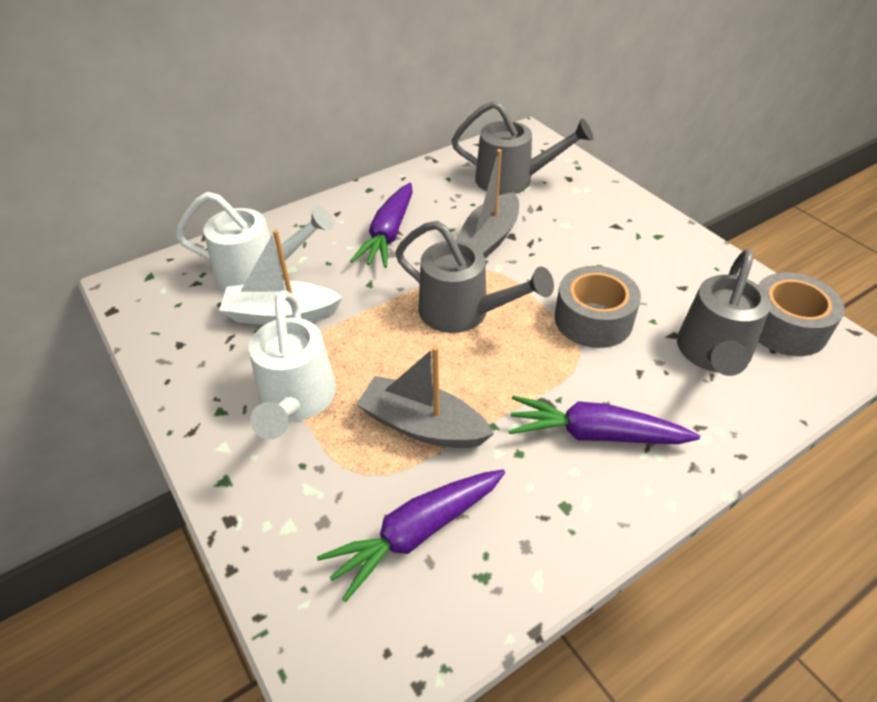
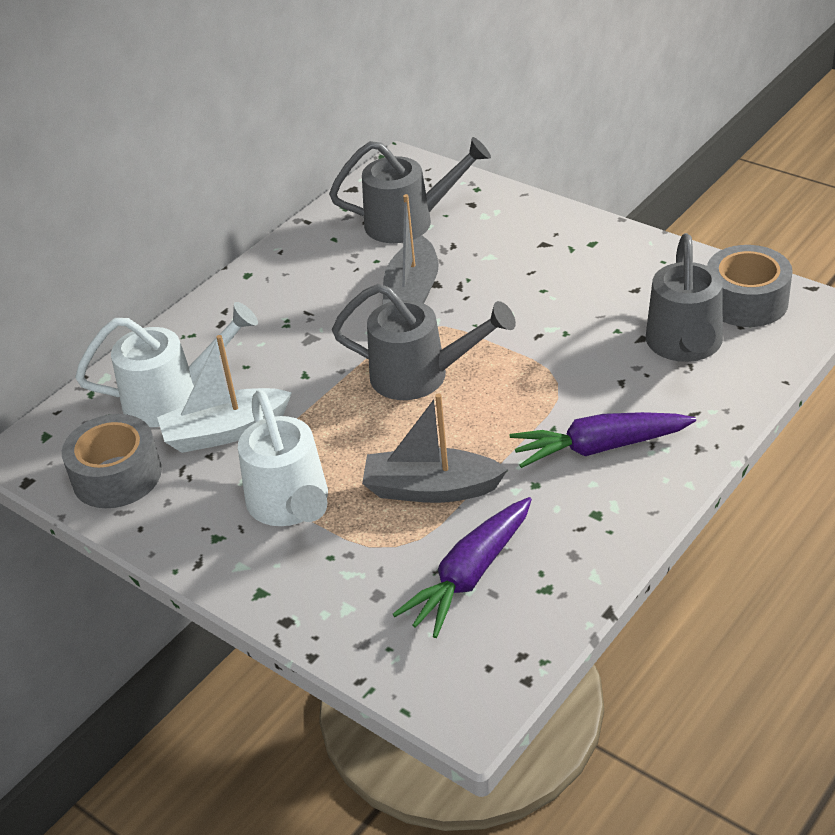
camera: 15 degrees left, 5 degrees down
(388, 234) = (298, 318): purple carrot -> none
(593, 319) = (557, 345): grey tape -> grey tape (117, 476)

